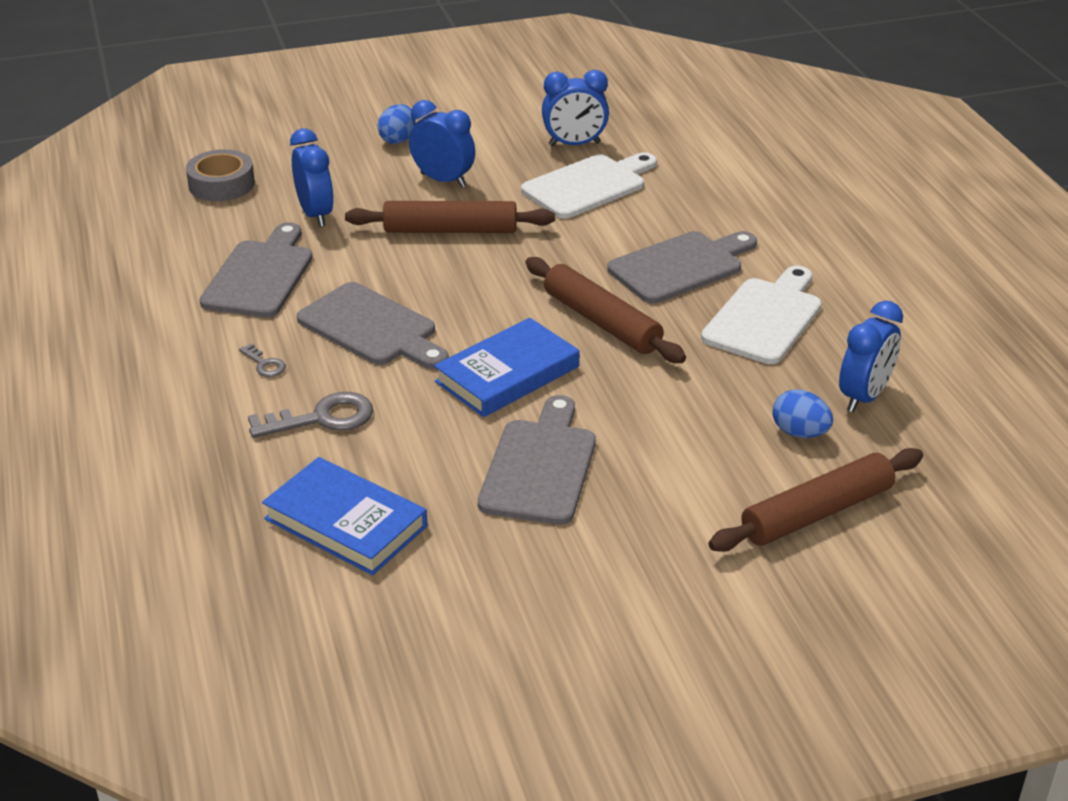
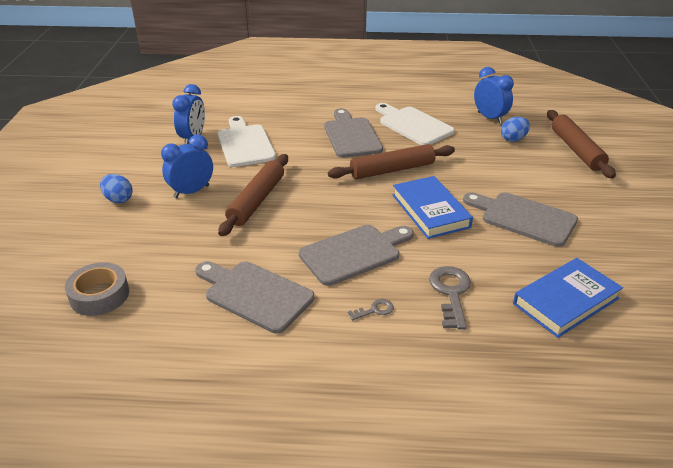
camera: 70 degrees left, 0 degrees up
(315, 214) = (189, 253): blue clock -> none

